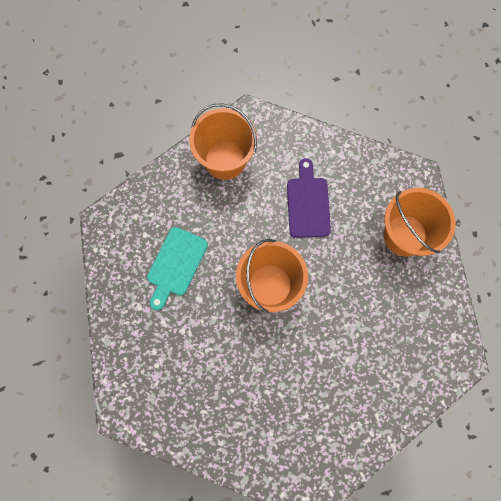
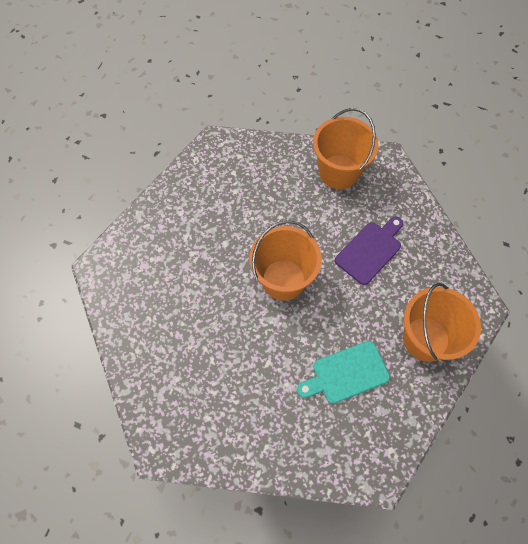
camera: 45 degrees right, 10 degrees down
(176, 265) = (233, 208): turquoise cutting board -> turquoise cutting board (346, 373)

